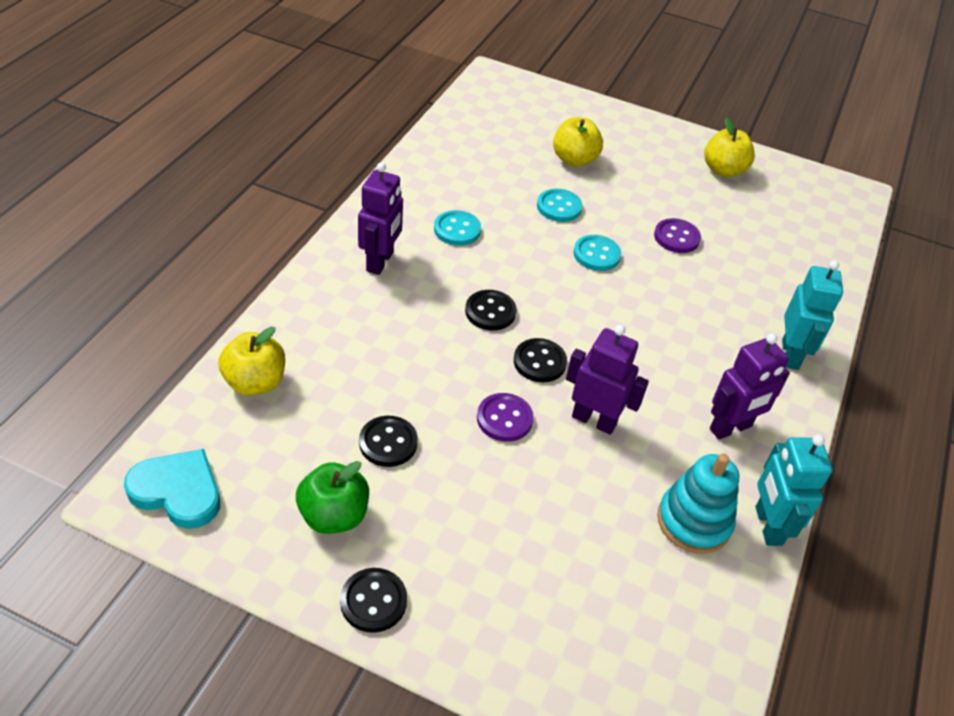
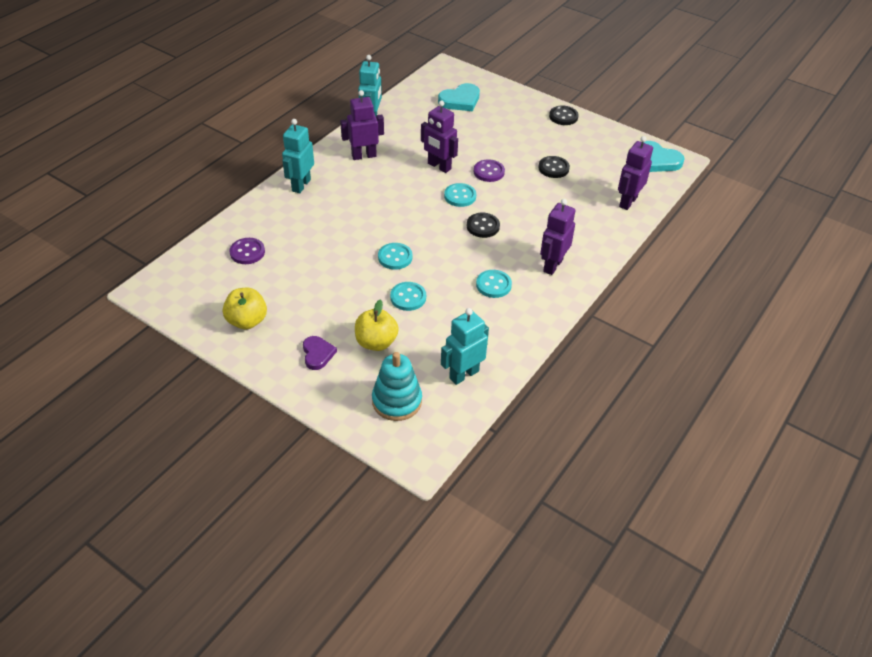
camera: 165 degrees left, 0 degrees up
(255, 382) = (627, 202): yellow apple -> purple robot
(334, 515) = (581, 144): green apple -> none
(470, 137) = (463, 374): none -> turquoise robot
(539, 362) = (460, 196): black button -> turquoise button
(614, 621) = (460, 100): none -> turquoise heart
(629, 145) = (317, 354): none -> purple heart
(676, 237) = (327, 265): purple button -> purple button (247, 252)
(694, 521) = (407, 124): turquoise stacking toy -> turquoise stacking toy (397, 401)

